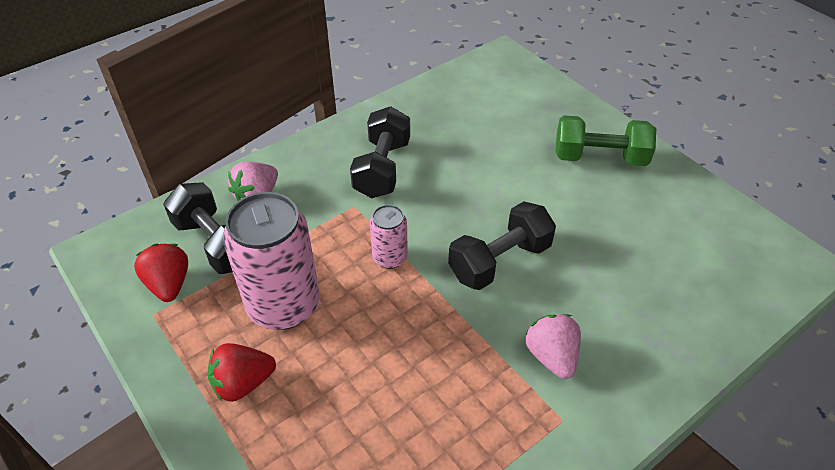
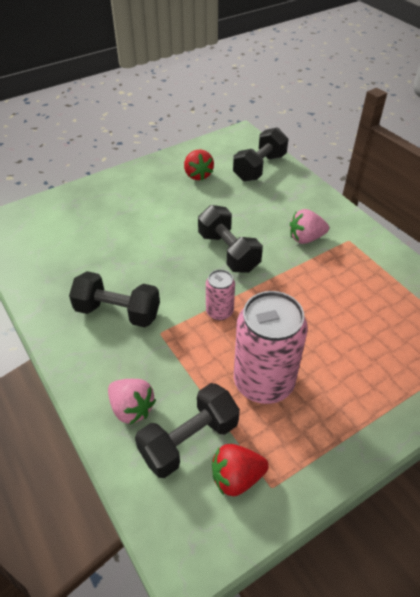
camera: 85 degrees left, 0 degrees up
(243, 383) = (338, 407): red strawberry -> red strawberry (198, 175)
(599, 158) = (138, 191): green dumbbell -> none
(715, 292) = (259, 167): none -> black dumbbell

